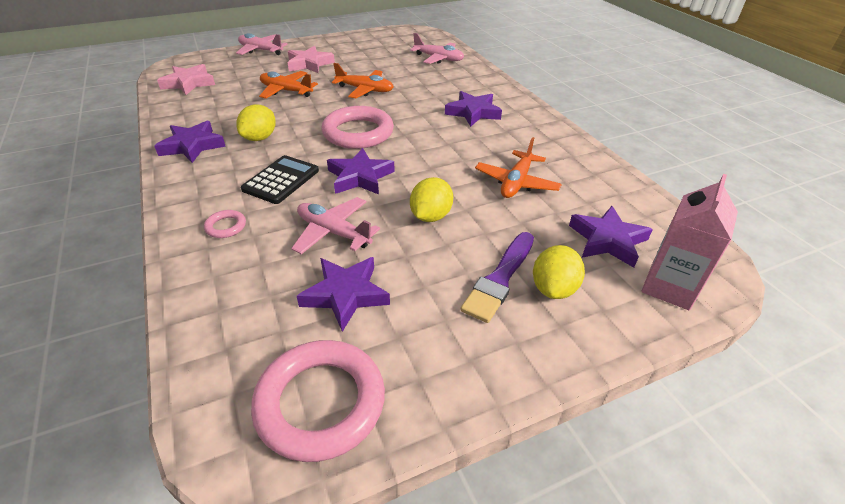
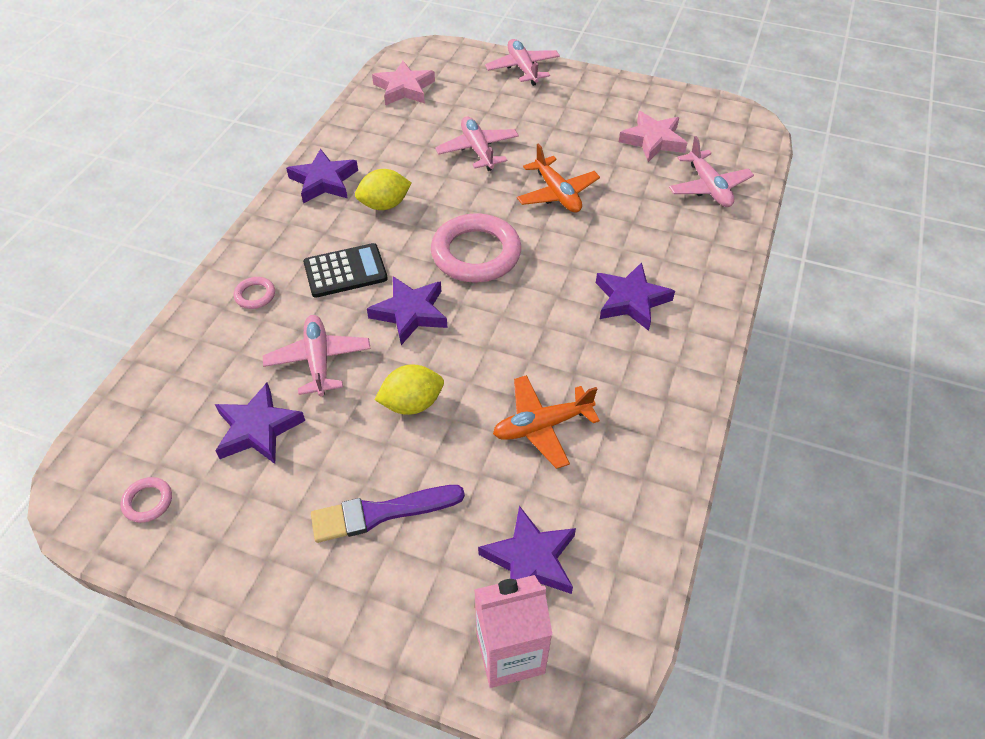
camera: 45 degrees right, 10 degrees up
(286, 91) = (478, 150): orange plane -> pink plane
(309, 64) = (547, 118): pink star -> pink star (653, 140)
(320, 402) = (148, 501): pink ring -> pink ring, size x0.44
(553, 288) = (409, 560): yellow lemon -> none

